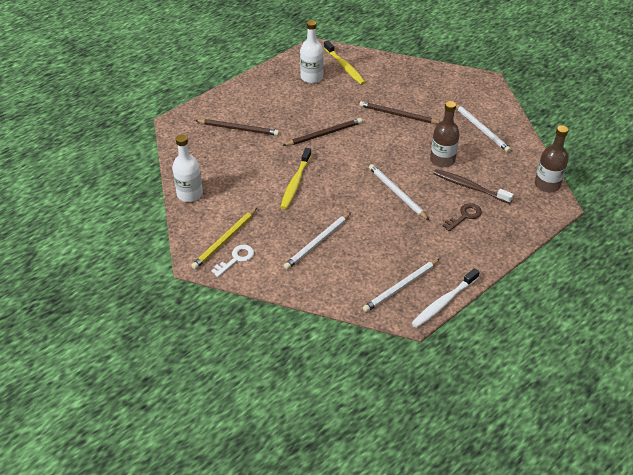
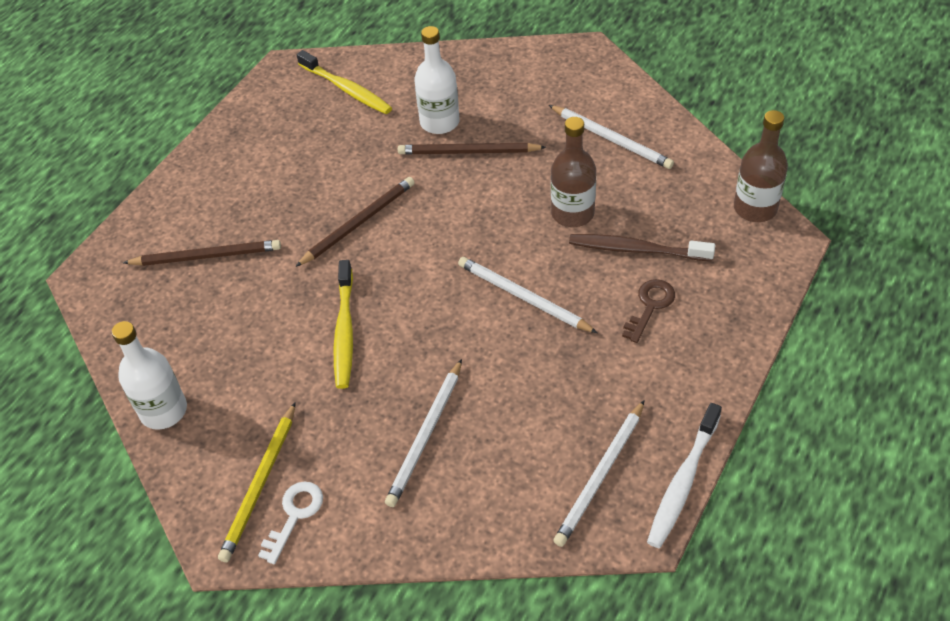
camera: 15 degrees left, 5 degrees up
(311, 77) = (298, 123): white bottle -> white bottle (439, 122)

